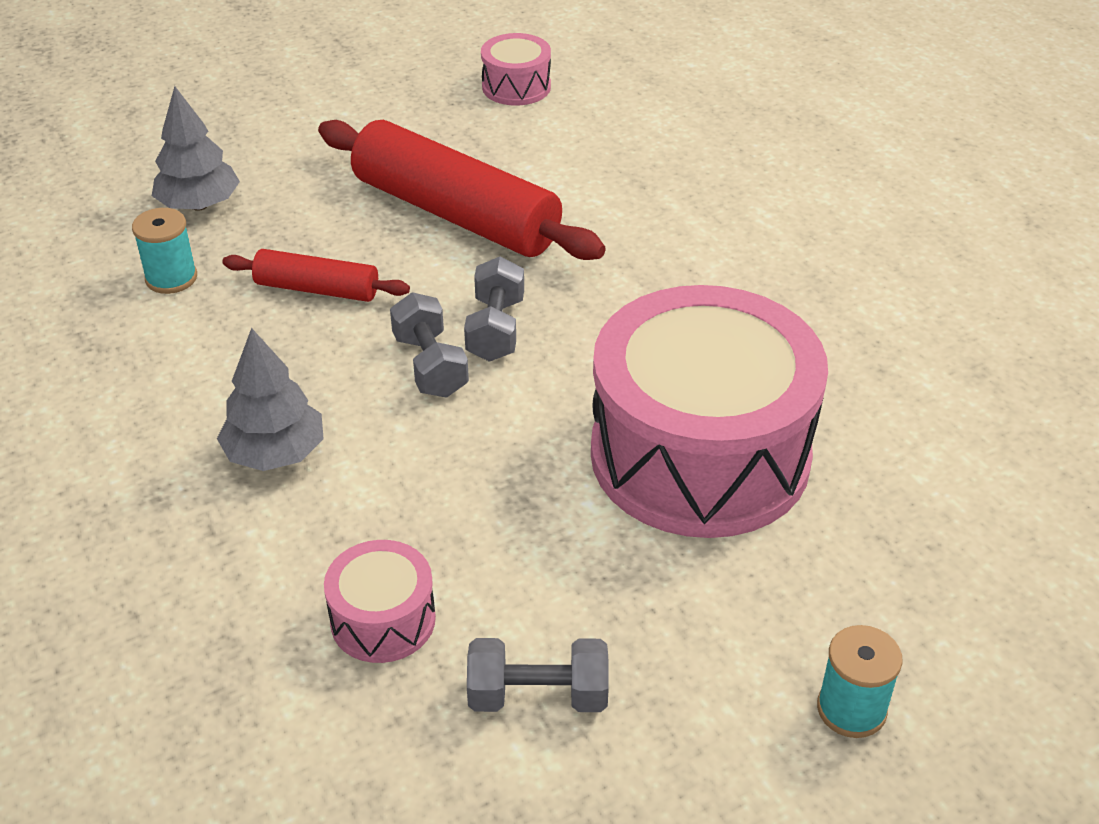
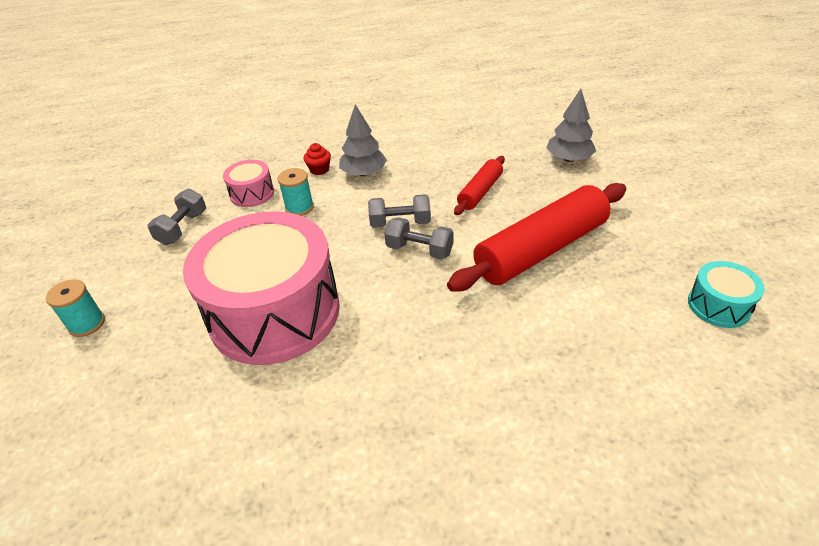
camera: 110 degrees right, 0 degrees up
(171, 278) = (504, 150): turquoise spool -> turquoise spool (299, 208)
(269, 531) = (319, 169): none -> red cupcake
(516, 87) = (719, 305): pink drum -> turquoise drum

